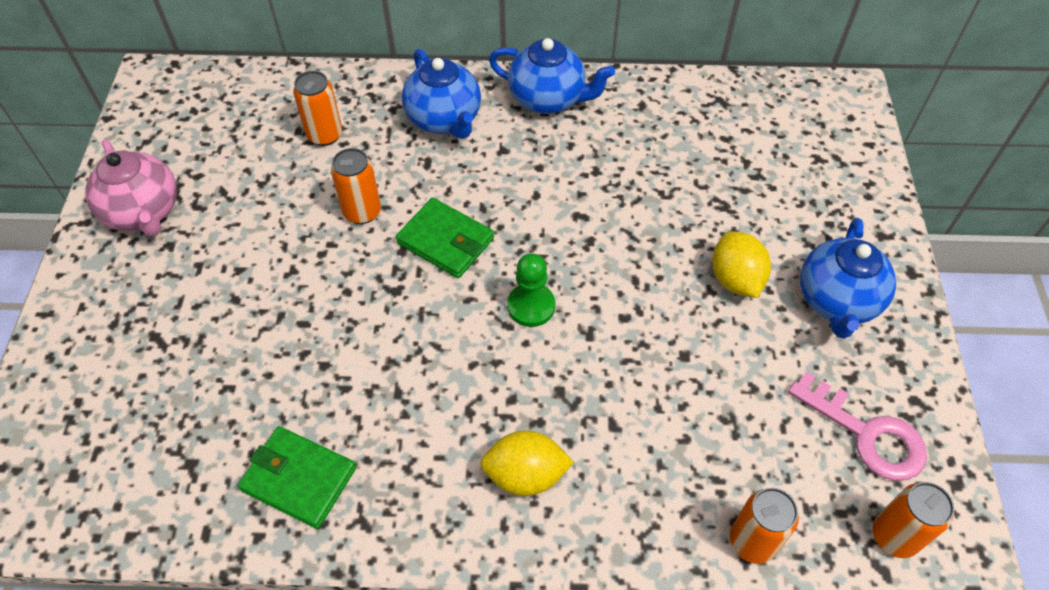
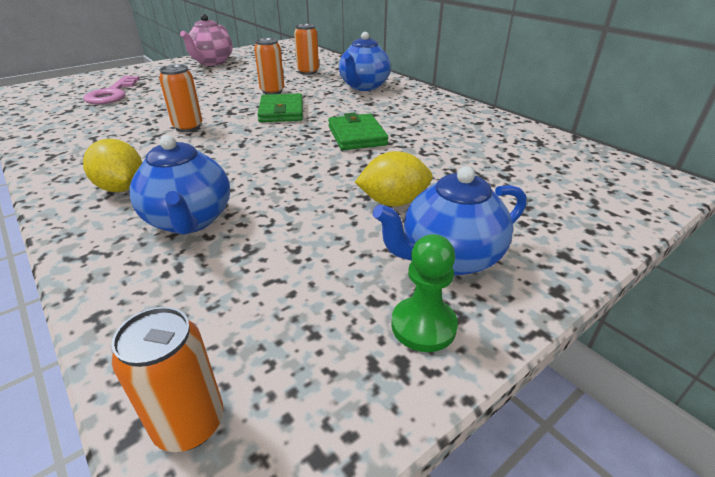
camera: 50 degrees right, 20 degrees down
(299, 479) = (74, 132): green wallet -> green wallet (357, 135)
(531, 306) = (265, 145): green pawn -> green pawn (423, 326)
(548, 99) = (427, 101): blue teapot -> blue teapot (189, 220)
(735, 279) = (393, 202): yellow lemon -> yellow lemon turned 45 degrees clockwise
(752, 542) = (119, 312): orange can -> orange can (188, 127)
(866, 434) = (315, 340): pink key -> pink key (112, 94)

